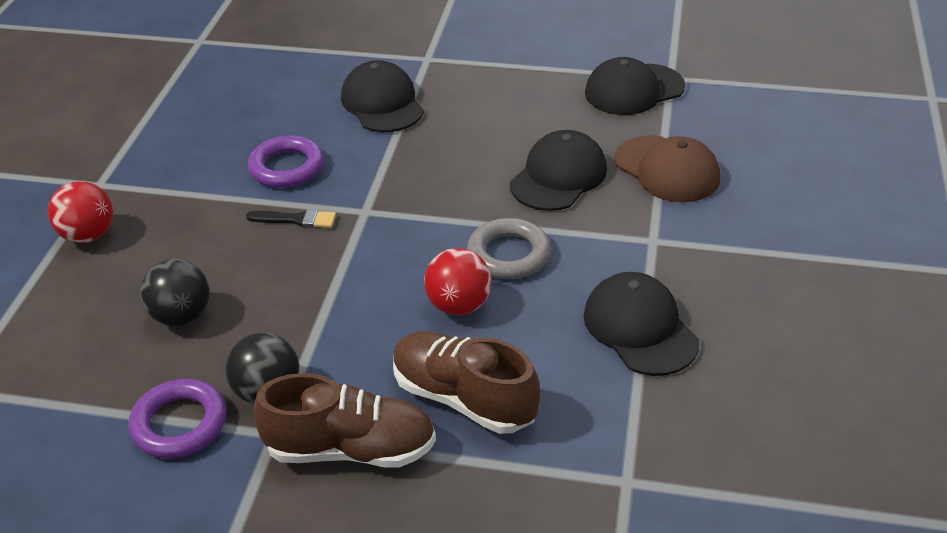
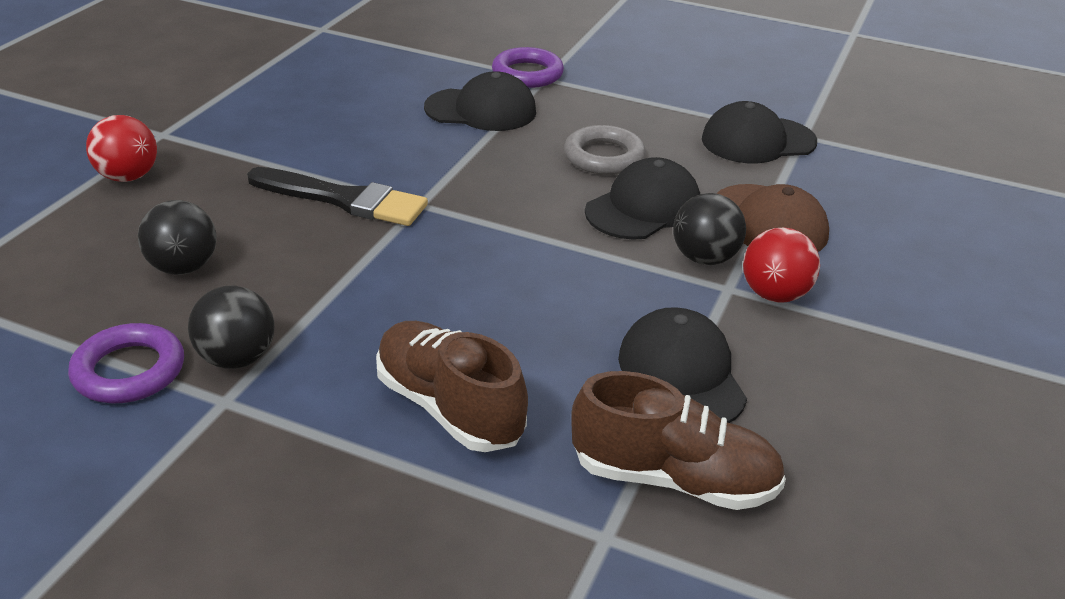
camera: 10 degrees right, 5 degrees down
(287, 167) = (356, 151): purple ring -> purple ring (527, 74)
(296, 219) = (344, 199): black brush -> black brush, size x1.92
(351, 449) = (300, 434): brown shoe -> brown shoe (674, 479)
(382, 103) = (481, 110): black cap -> black cap turned 105 degrees clockwise
(459, 305) = (483, 312): red ball -> red ball (774, 294)
(508, 254) = (558, 273): grey ring -> grey ring (604, 157)
(625, 216) = (704, 258): none -> black ball

